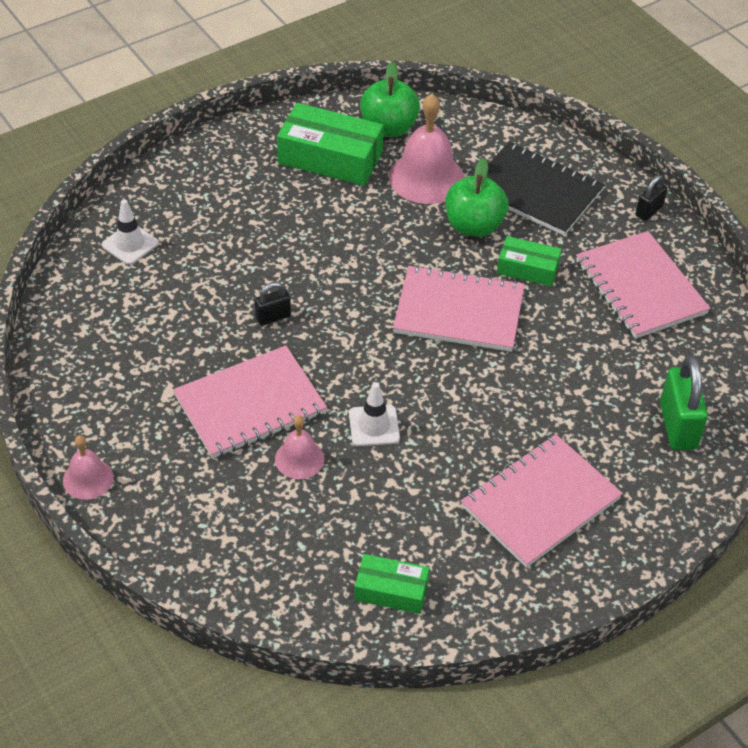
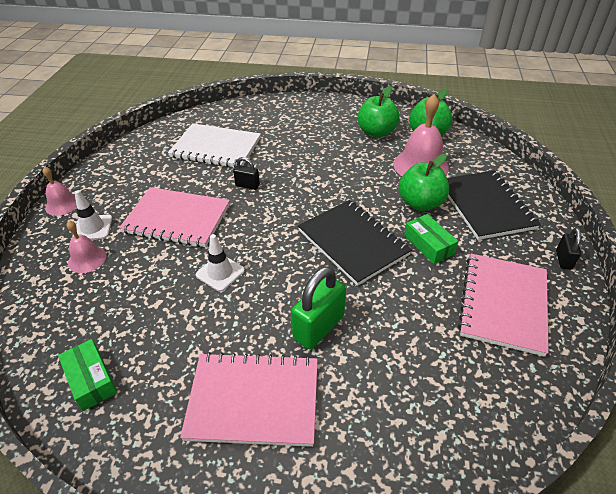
camera: 45 degrees right, 5 degrees down
(130, 244) = (230, 121): white traffic cone -> white traffic cone (93, 228)
(167, 292) = (216, 148): none -> white notebook
(299, 459) = (159, 262): pink bell -> pink bell (87, 259)
(330, 158) = (376, 132): green box -> green apple
(459, 312) = (352, 242): pink notebook -> black notebook
(649, 211) = (563, 260): black padlock -> black padlock turned 75 degrees counterclockwise
(678, 426) = (426, 426): green padlock -> green padlock (318, 327)

